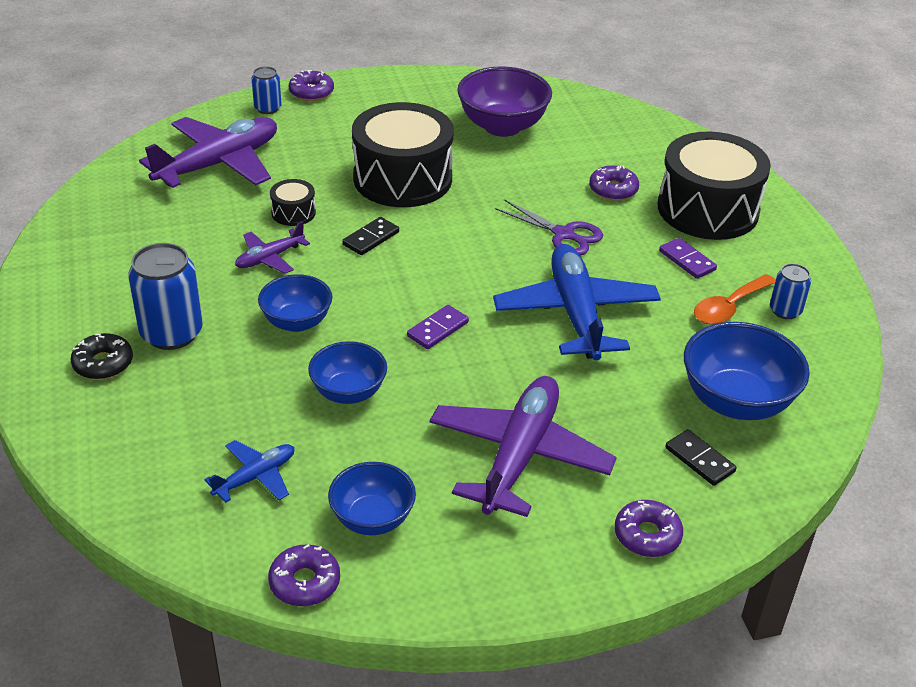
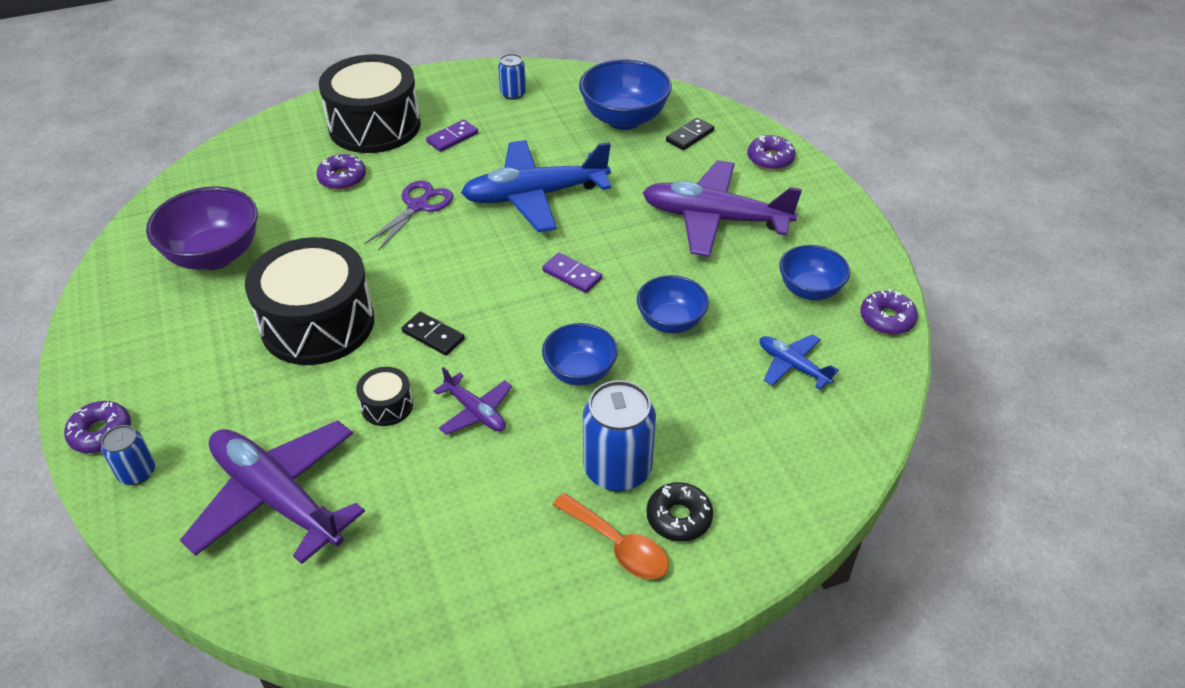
camera: 95 degrees left, 5 degrees up
(728, 307) = (513, 119): orange spoon -> orange spoon (618, 546)

